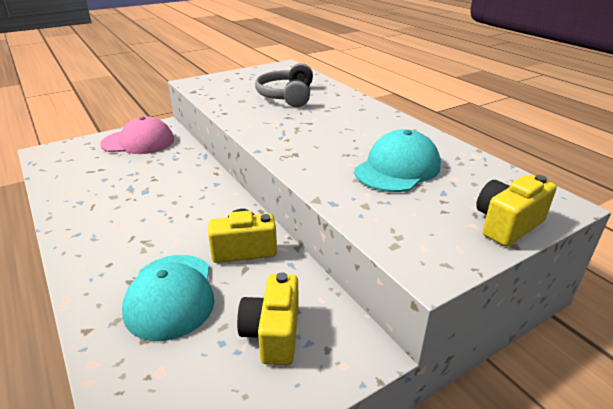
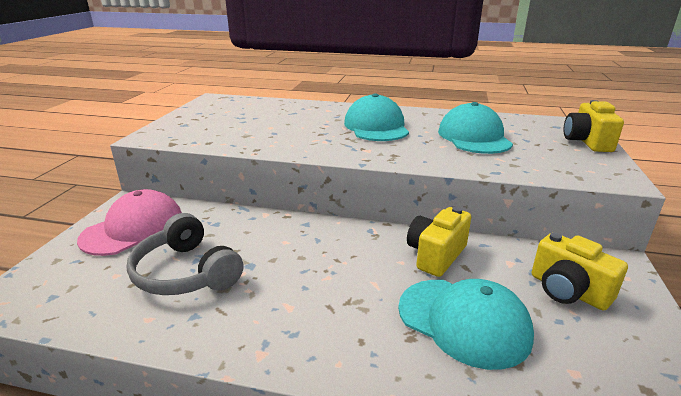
camera: 45 degrees left, 5 degrees down
(287, 96) = (279, 119): grey headphones -> grey headphones (186, 272)
(340, 127) = (376, 127): none -> turquoise cap

